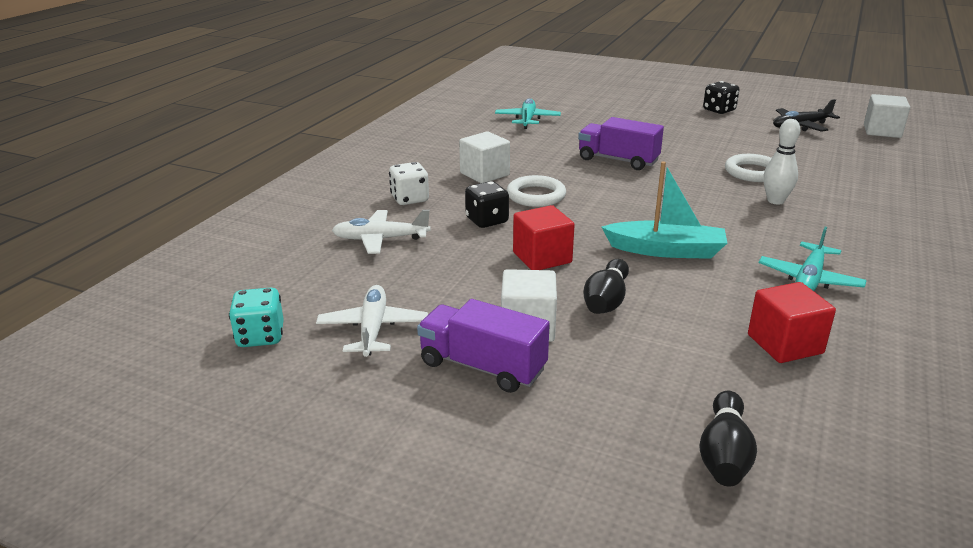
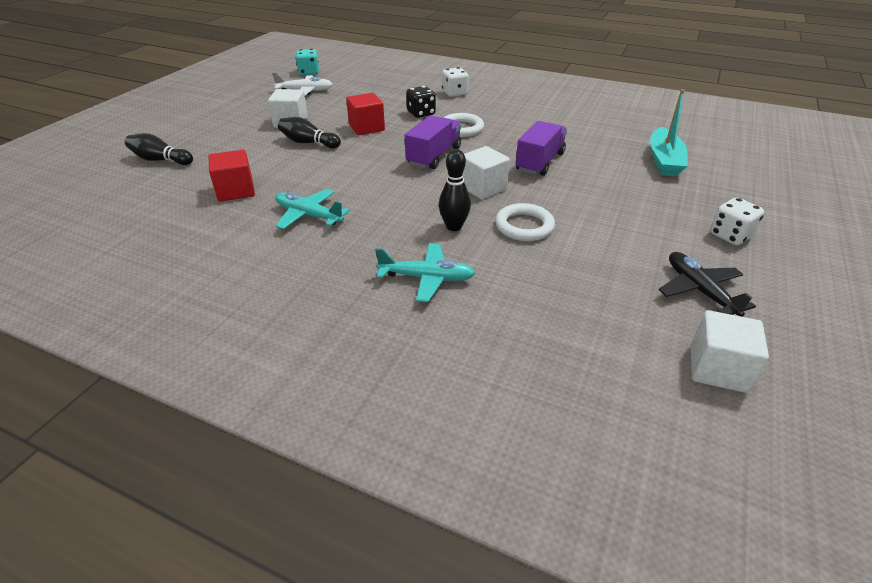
camera: 90 degrees right, 10 degrees up
(380, 239) = (399, 88): white plane -> none
(482, 366) = (261, 112): purple truck -> purple truck (434, 156)
(484, 174) = (499, 113): white cube -> white cube (483, 188)
(527, 120) = (630, 129): turquoise plane -> turquoise plane (427, 278)
(666, 250) = (367, 166): turquoise boat -> turquoise boat (664, 160)
(719, 110) = (730, 235): black dice -> white dice
(775, 201) = (454, 227): white bowling pin -> black bowling pin

